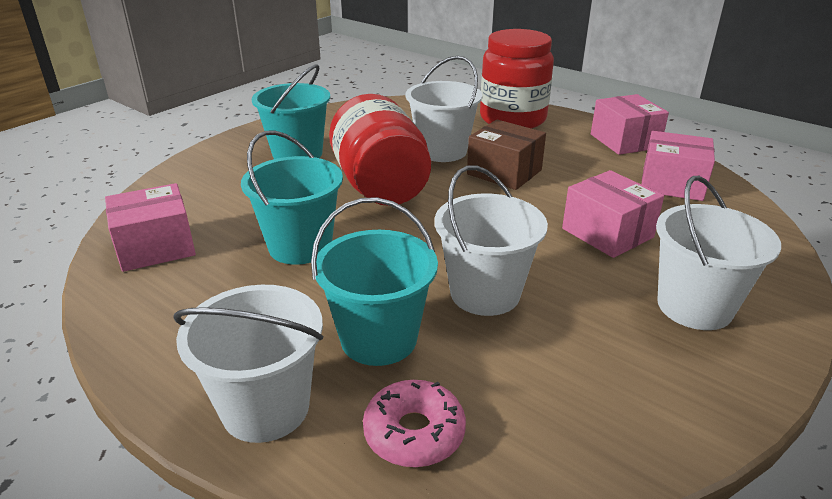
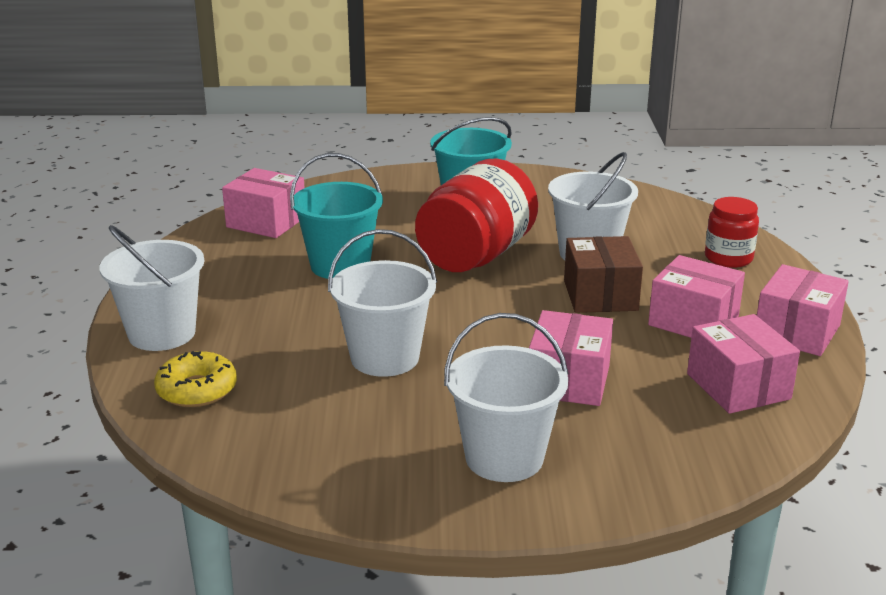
camera: 50 degrees right, 5 degrees down
(378, 339) = (273, 340): turquoise bucket -> none
(414, 433) = (197, 390): pink donut -> yellow donut
(512, 119) = (728, 258): red jar -> red jar, size x0.54
(576, 161) = (693, 321): none -> pink box

